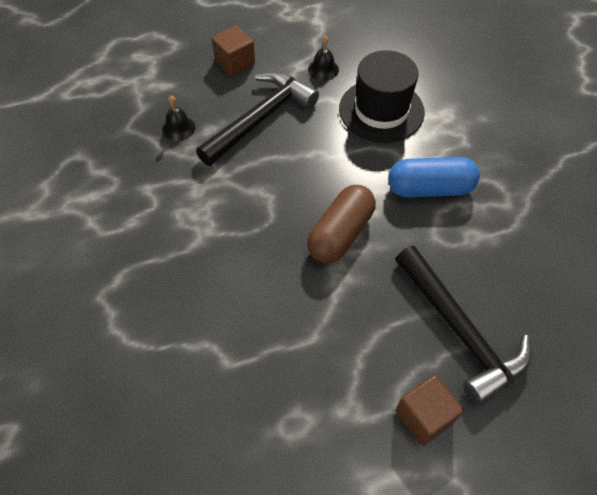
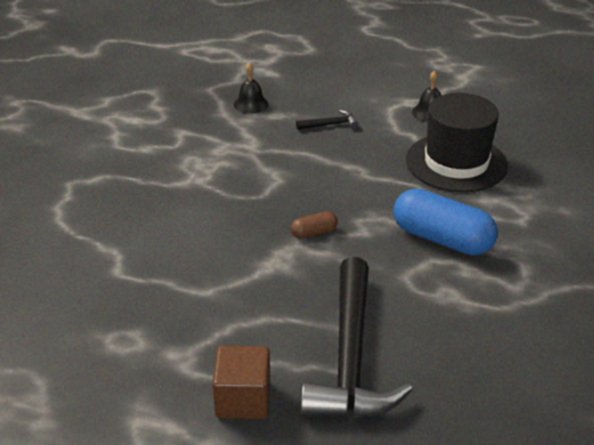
camera: 35 degrees right, 20 degrees down
(235, 63) = (349, 79): brown cube -> none
(261, 118) = (330, 124): black hammer -> black hammer, size x0.41
(341, 234) = (314, 232): brown capsule -> brown capsule, size x0.46

